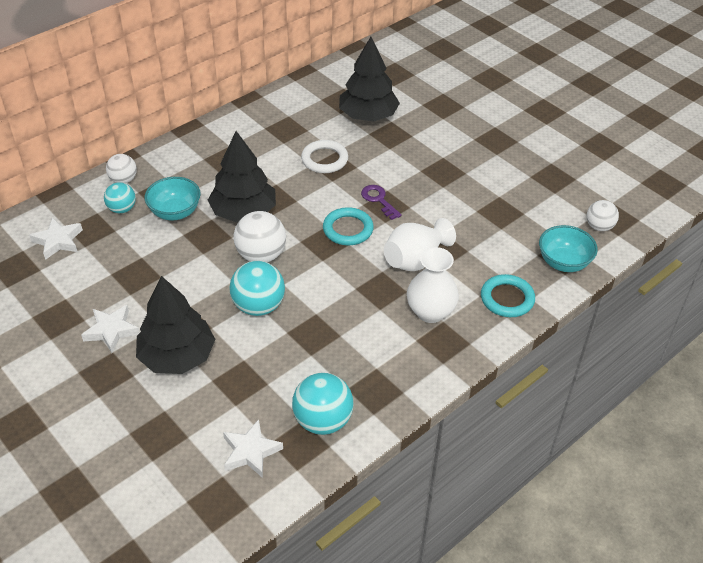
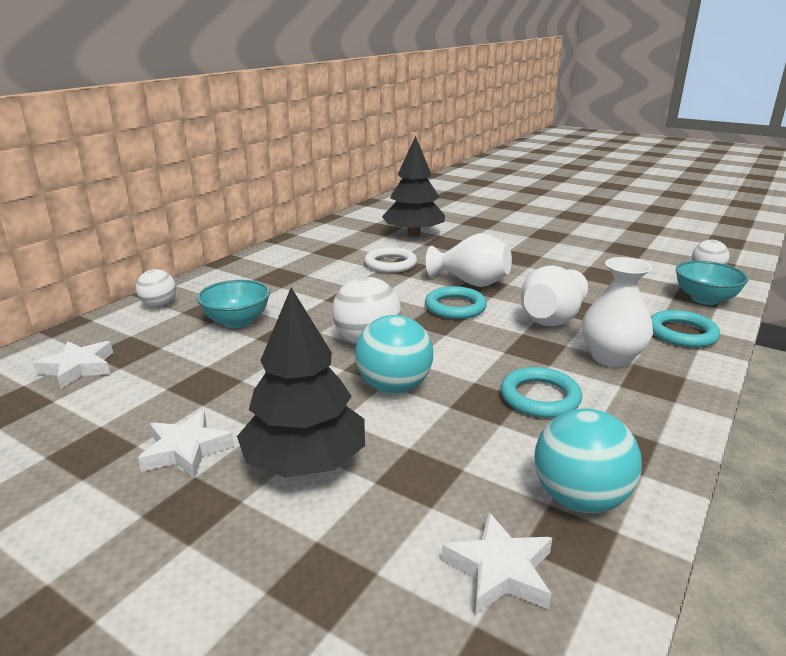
camera: 15 degrees left, 20 degrees down
(122, 209) = (165, 328): turquoise ball -> none
(244, 212) = (323, 310): black tree -> none
(352, 338) = (540, 397): none -> turquoise ring
(379, 200) = (471, 283): purple key -> white vase

